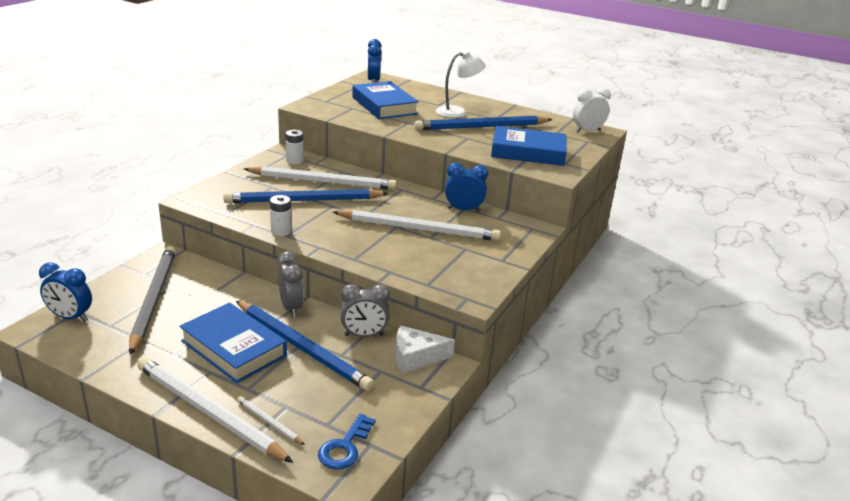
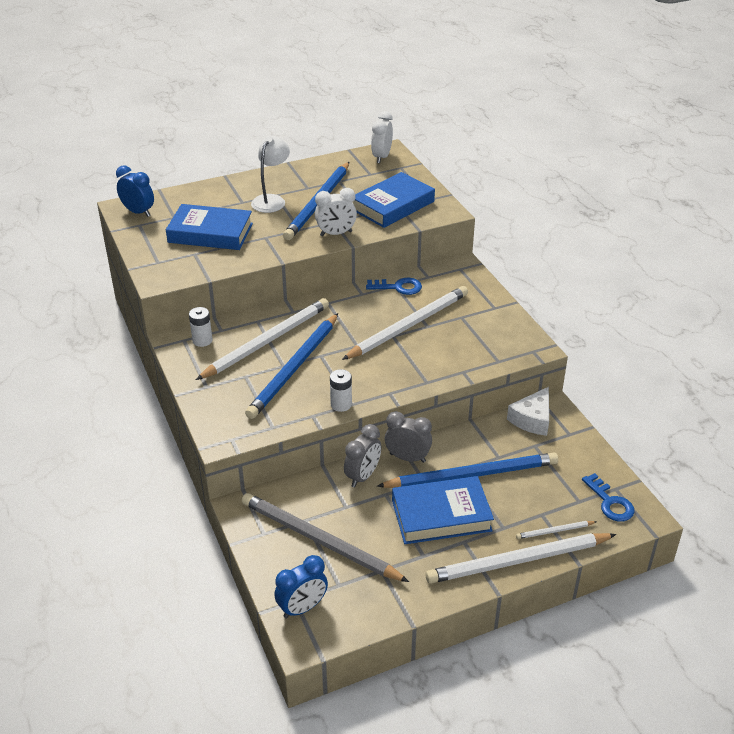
camera: 50 degrees left, 10 degrees up
(364, 335) = (482, 433): grey clock -> grey clock (363, 476)
(452, 143) = (336, 234): none -> white clock
(463, 210) = (398, 287): blue clock -> blue key

